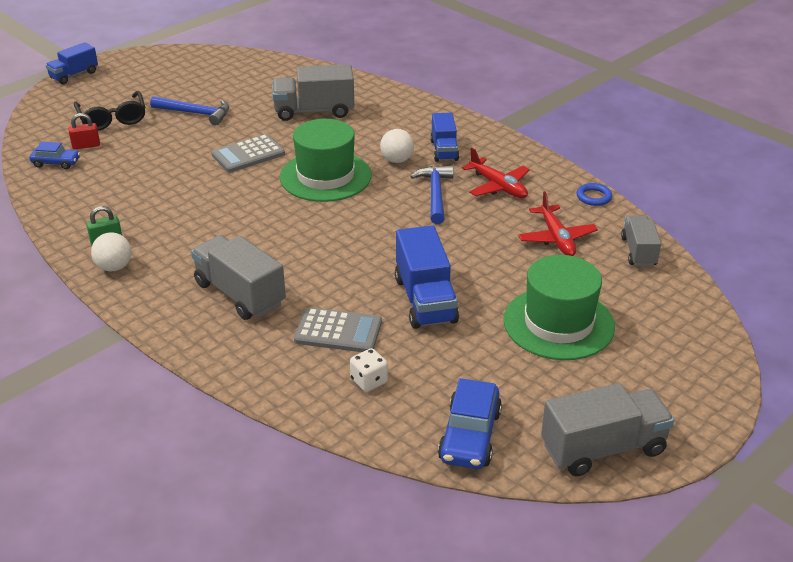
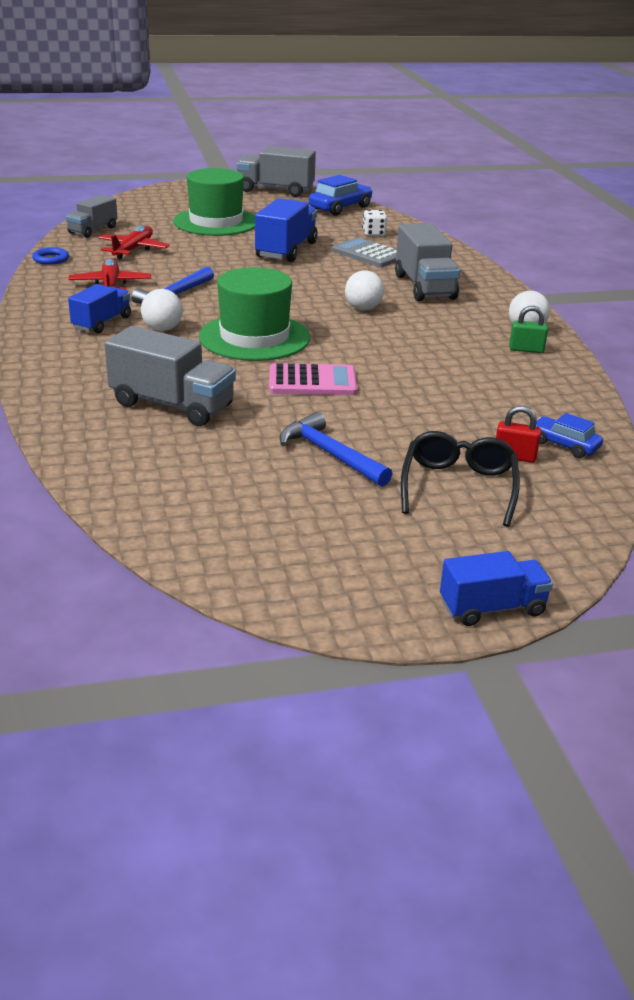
camera: 150 degrees left, 5 degrees down
(248, 154) = (312, 381): grey calculator -> pink calculator
(273, 239) = (363, 308): none -> white ball

